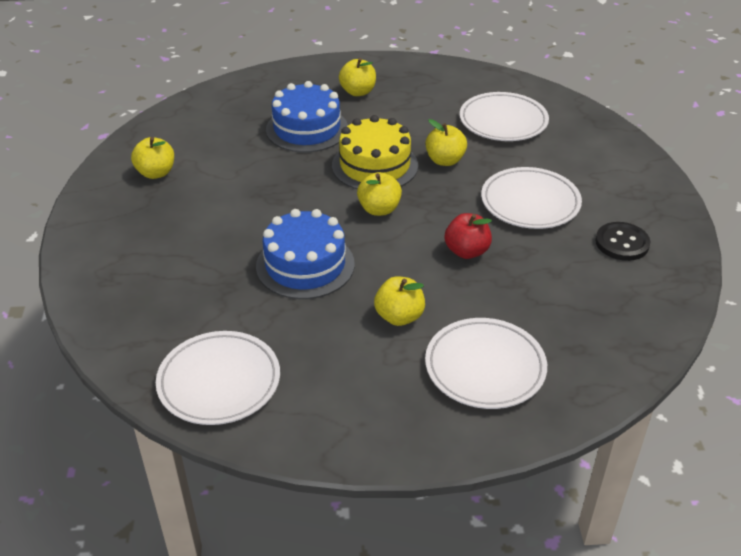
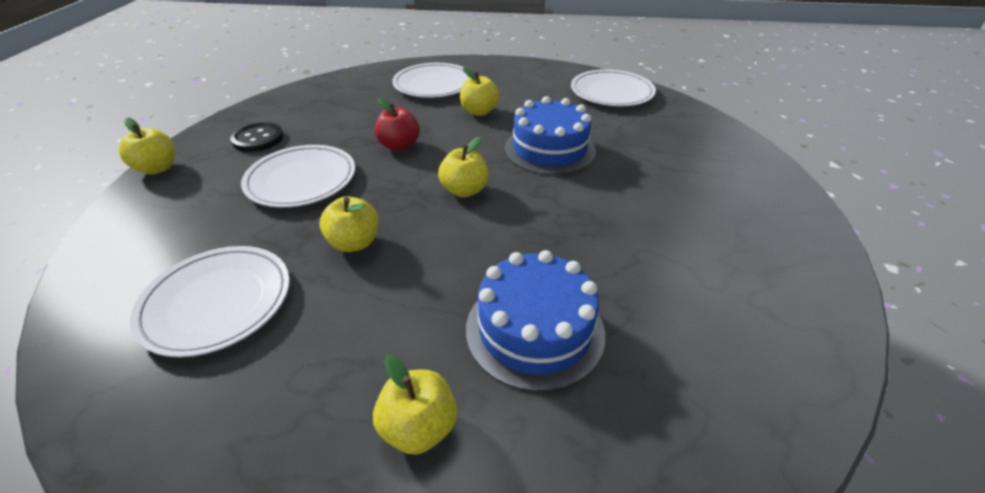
camera: 170 degrees left, 0 degrees up
(156, 173) = (752, 270): yellow apple -> yellow apple (158, 168)
(375, 165) = (449, 246): yellow cake -> none

